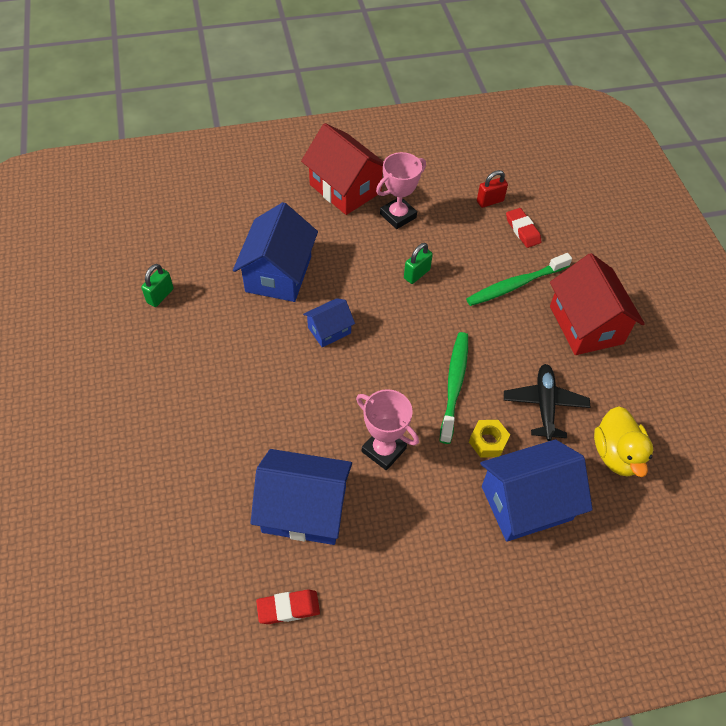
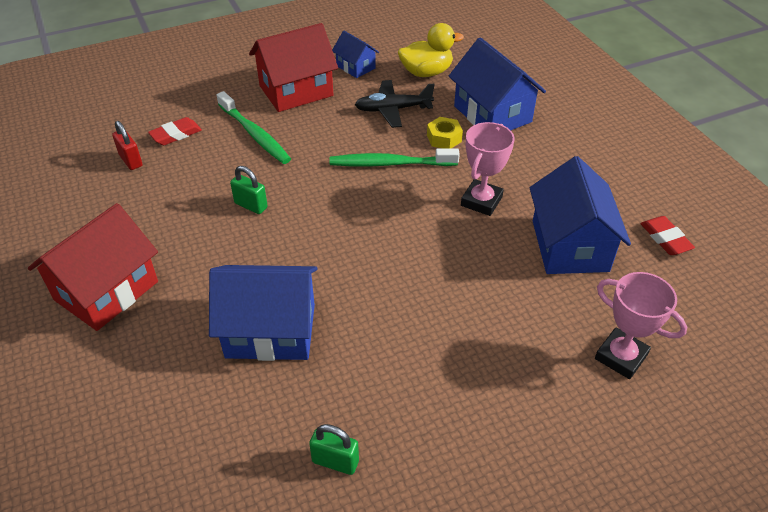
camera: 100 degrees left, 10 degrees down
(329, 330) = (349, 265): blue house -> blue house (355, 67)
(398, 216) = (157, 233): pink trophy -> pink trophy (620, 357)

